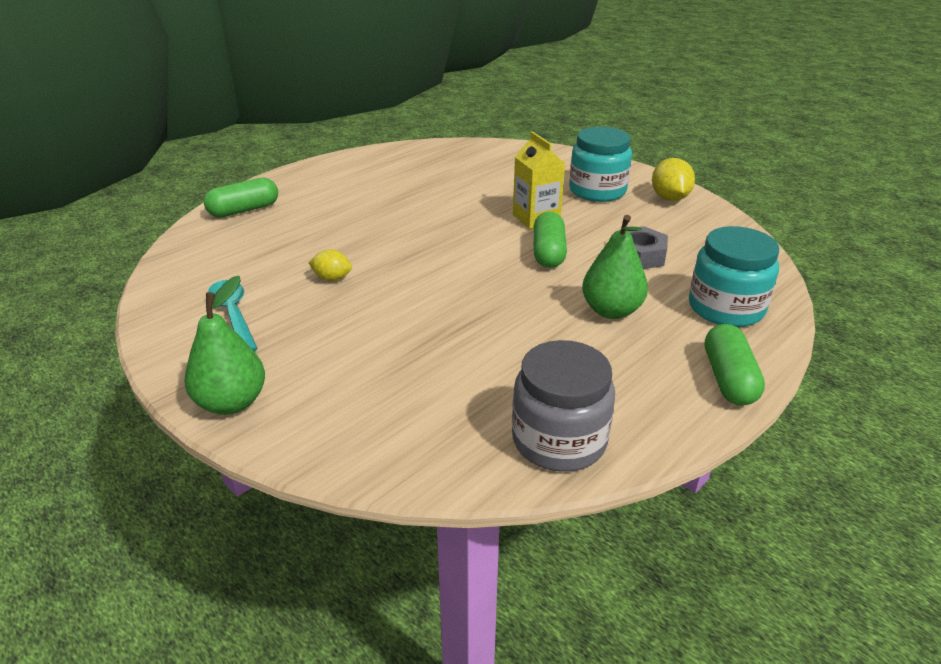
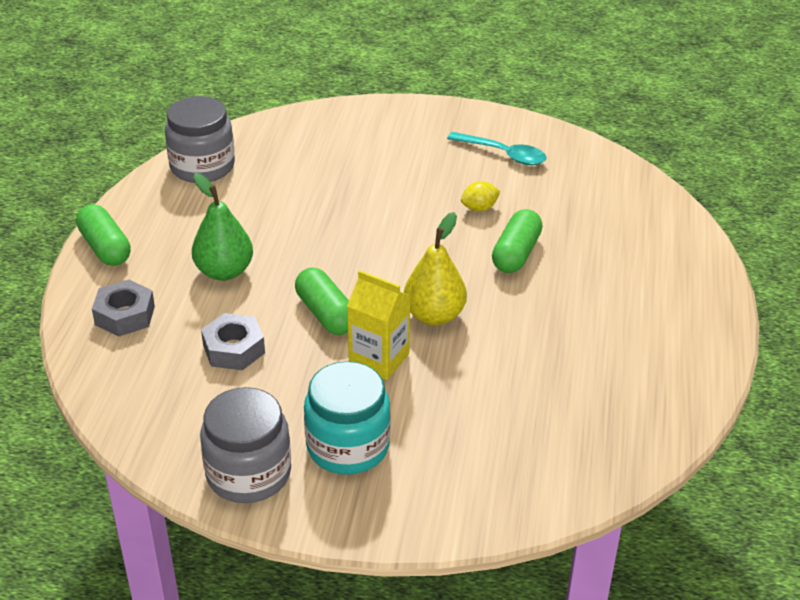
camera: 145 degrees right, 5 degrees up
(232, 402) = (416, 113): green pear -> none
(244, 210) = (669, 240): green capsule -> green capsule (516, 253)
(469, 227) = (434, 315): none -> yellow pear
(669, 198) = (248, 473): yellow lemon -> grey jar
(725, 308) = (125, 315): turquoise jar -> grey nut

